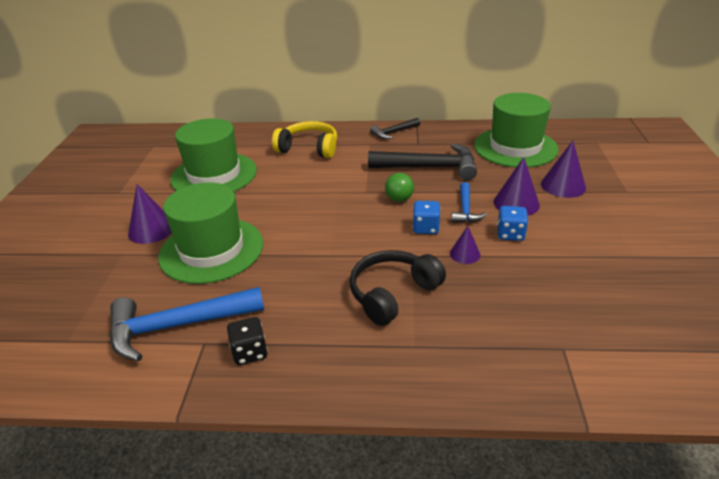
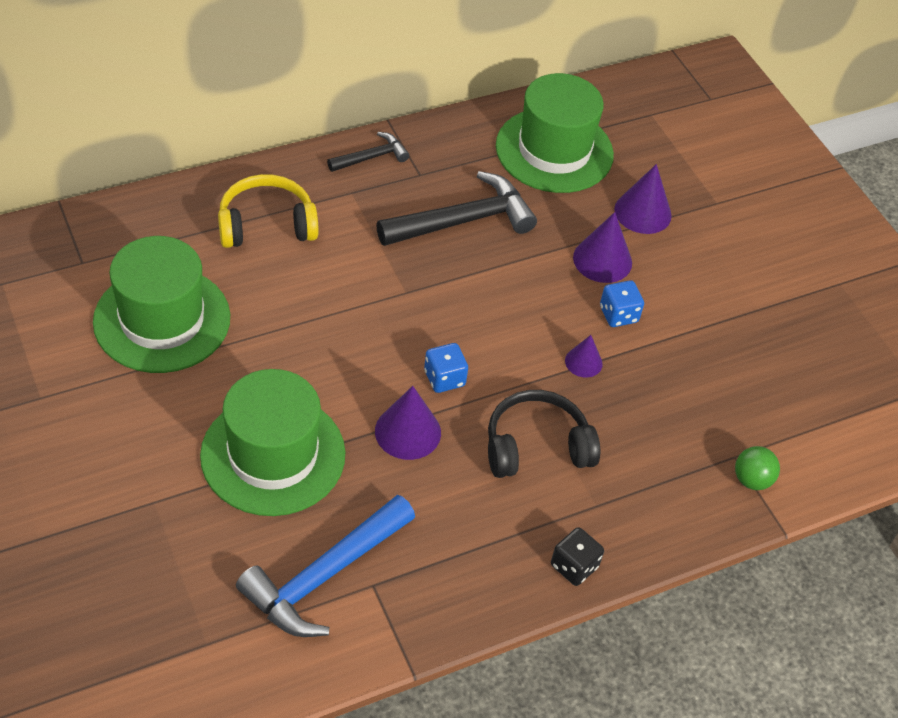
camera: 35 degrees left, 15 degrees up
(151, 229) = (158, 448): purple cone -> purple cone (408, 432)
(249, 352) = (433, 577): black dice -> black dice (574, 566)
(392, 294) = (536, 446): black headphones -> black headphones turned 60 degrees clockwise
(393, 132) = (371, 157): black hammer -> black hammer turned 150 degrees counterclockwise
(399, 199) = (457, 293): green ball -> green ball (751, 480)
(426, 228) = (518, 334): blue dice -> blue dice (444, 378)
(465, 209) = (548, 288): blue hammer -> none

